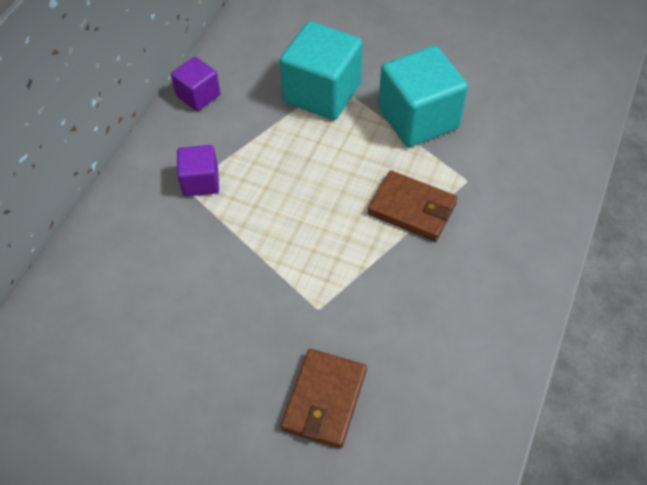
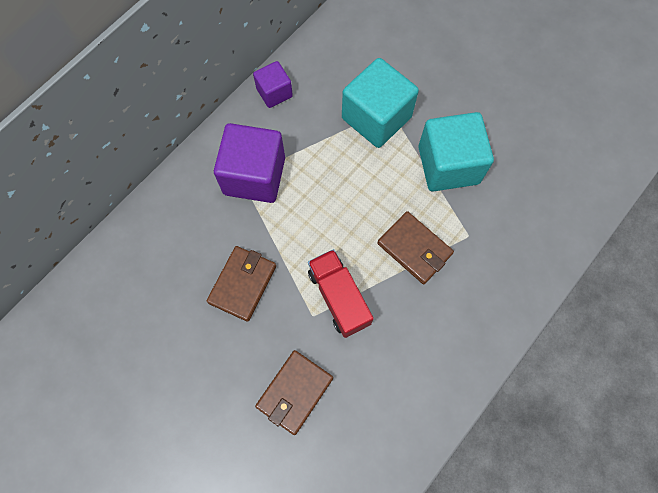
camera: 15 degrees right, 15 degrees up
(201, 182) = (254, 176): purple cube -> purple cube, size x1.83
(221, 297) = (242, 284): none -> brown wallet
(342, 281) = (339, 297): none -> red truck

